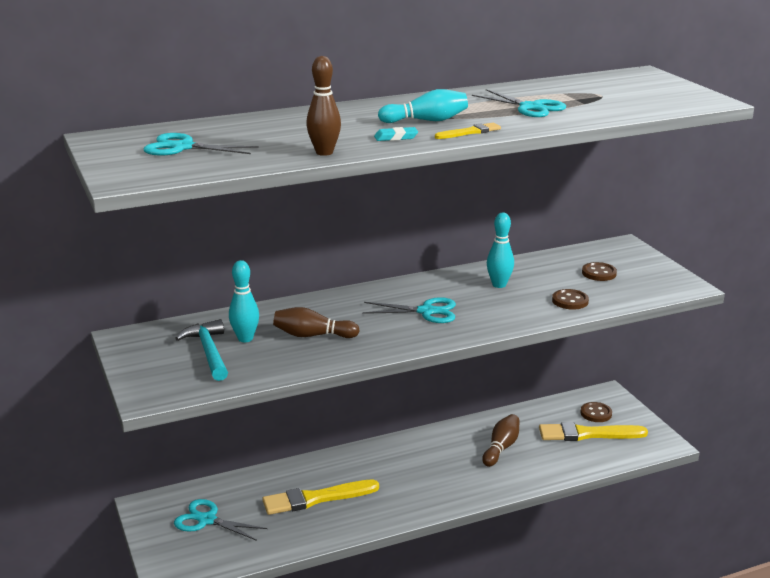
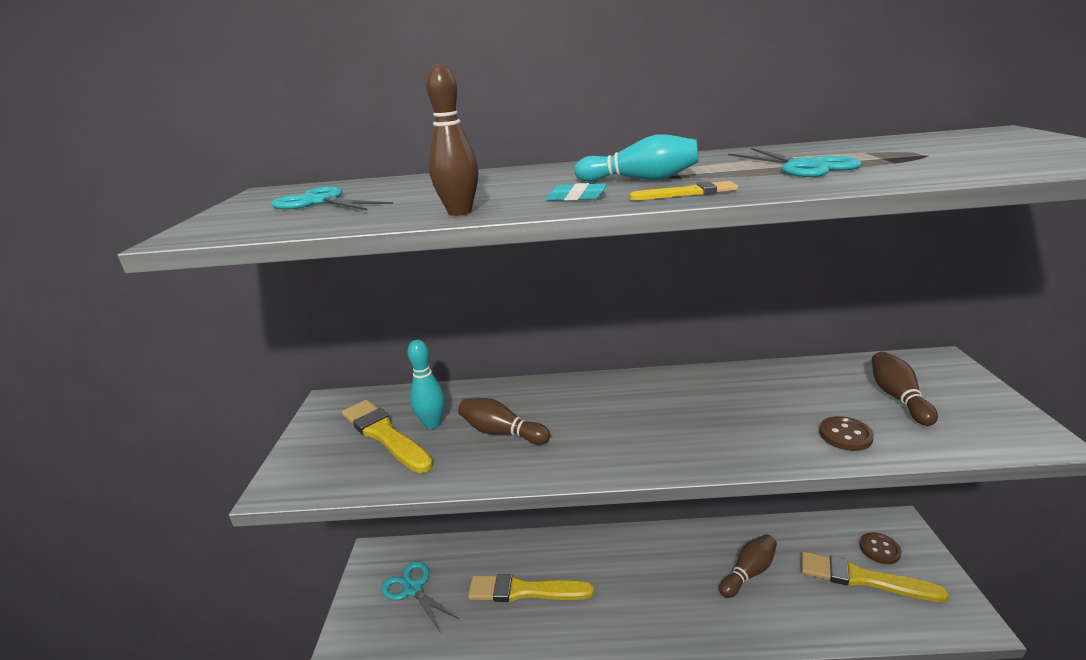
camera: 25 degrees right, 0 degrees up
(208, 352) = (385, 435): turquoise hammer -> yellow brush
(426, 311) = (647, 421): turquoise scissors -> none
(499, 285) = (754, 396): turquoise bowling pin -> none
(599, 273) = (898, 397): brown button -> brown bowling pin

